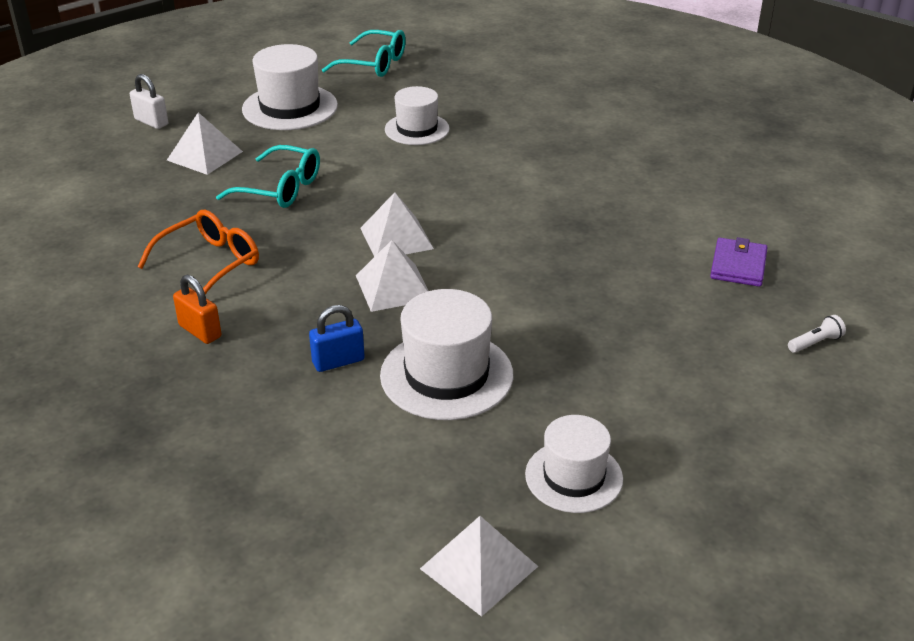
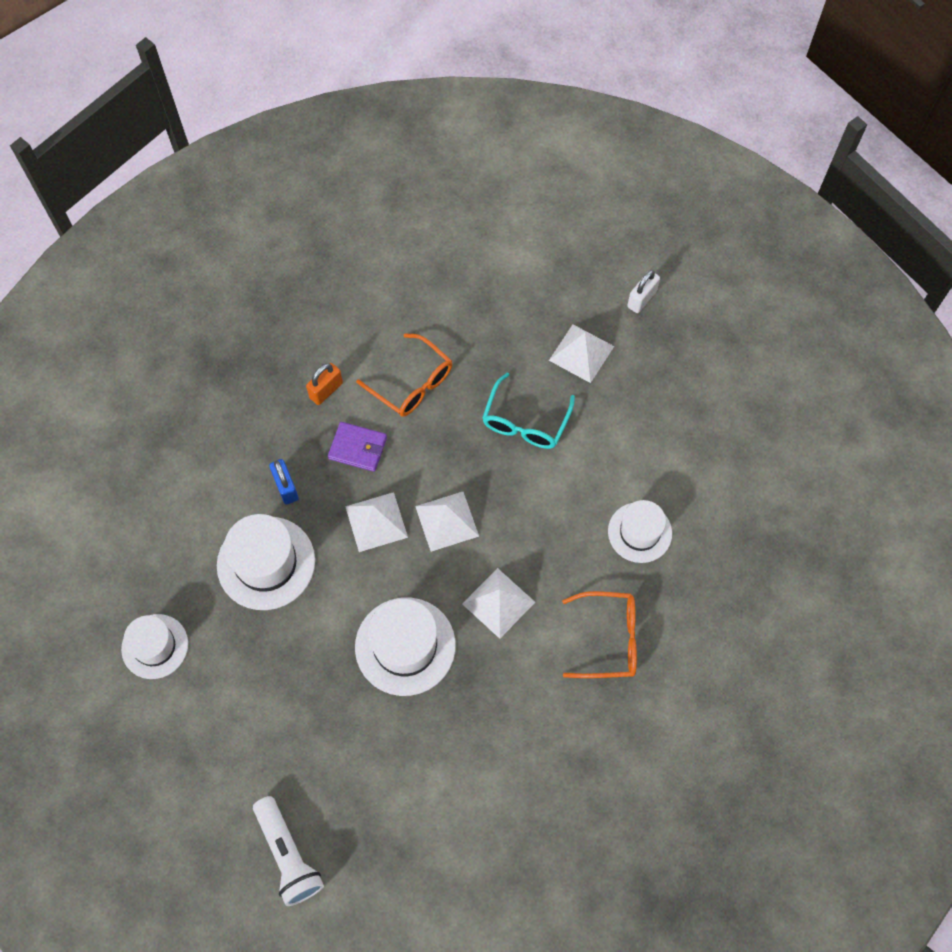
camera: 90 degrees right, 30 degrees up
(290, 107) = (678, 413): white hat -> white hat (405, 646)
(374, 64) = (782, 485): turquoise glasses -> none
(478, 567) = (84, 583): white pyramid -> white pyramid (498, 602)
(529, 146) = (609, 639): none -> orange glasses
(738, 266) = (400, 811): purple wallet -> purple wallet (358, 448)
(815, 343) = (288, 855): white flashlight -> white flashlight, size x2.12

